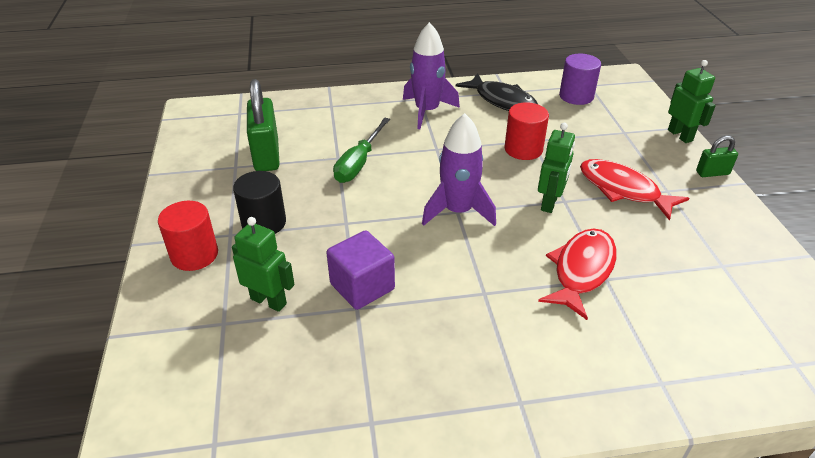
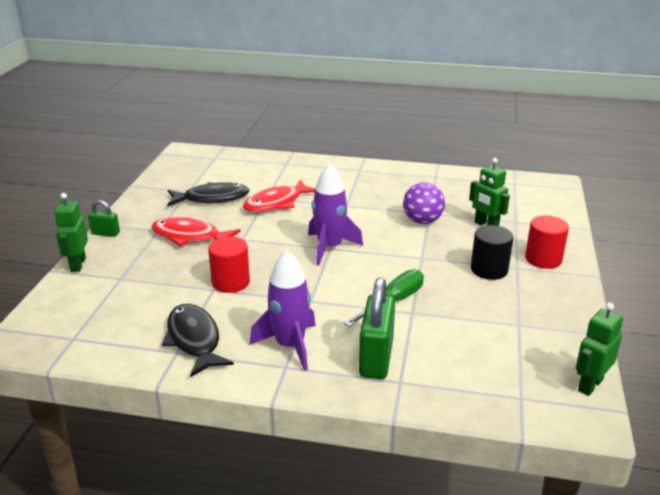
camera: 160 degrees left, 10 degrees down
(266, 155) = (485, 330): green padlock -> green padlock (376, 358)
(362, 286) = (422, 221): purple cube -> purple ball
(549, 203) = (255, 239): green robot -> green robot (589, 385)
(576, 96) = (109, 326): purple cylinder -> none
(623, 190) = (189, 236): red fish -> red fish turned 135 degrees clockwise
(673, 257) = (212, 198): none -> black fish

